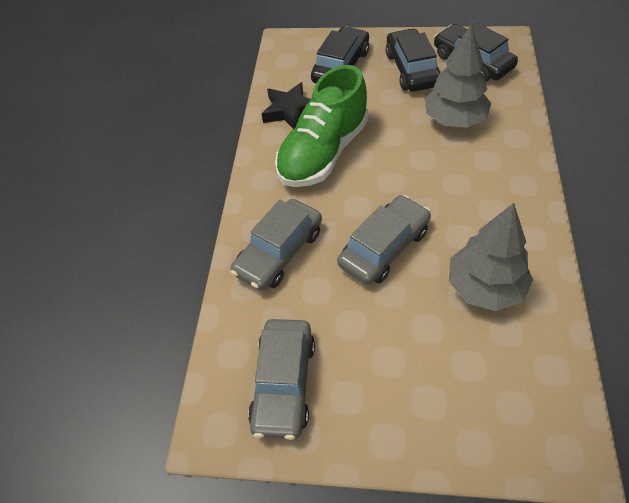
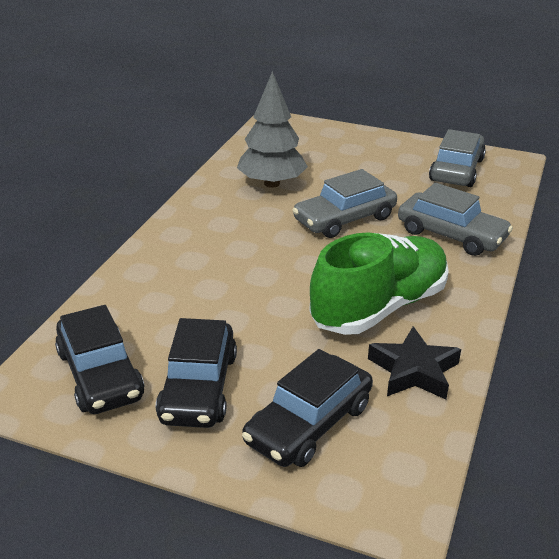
camera: 170 degrees left, 20 degrees down
(279, 252) = (451, 235): grey car -> grey car turned 75 degrees clockwise
(454, 119) = (193, 305): grey tree -> none

